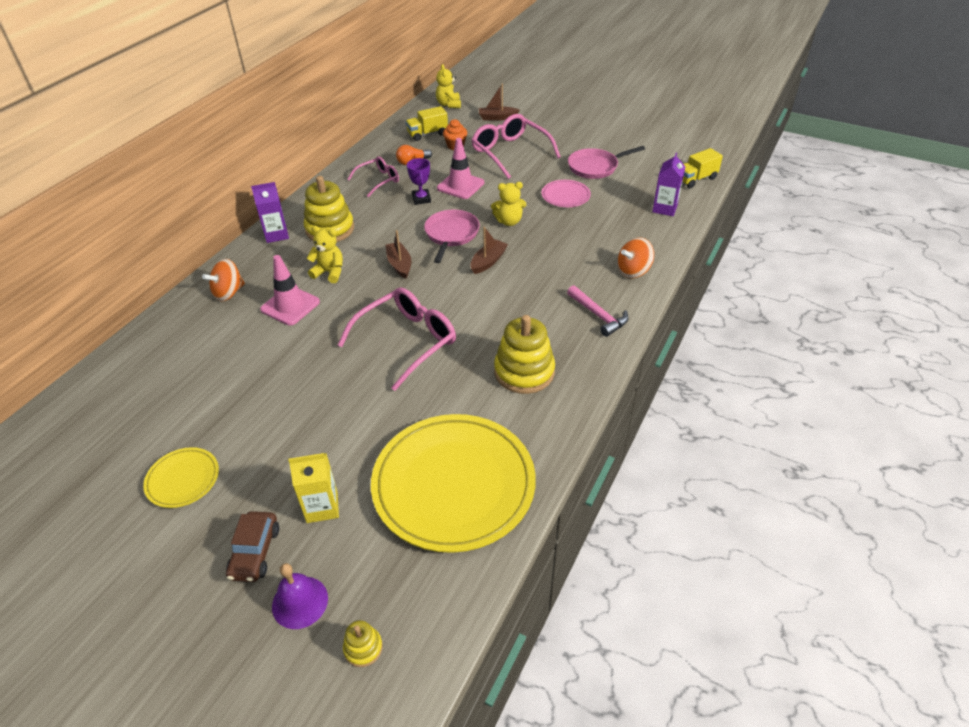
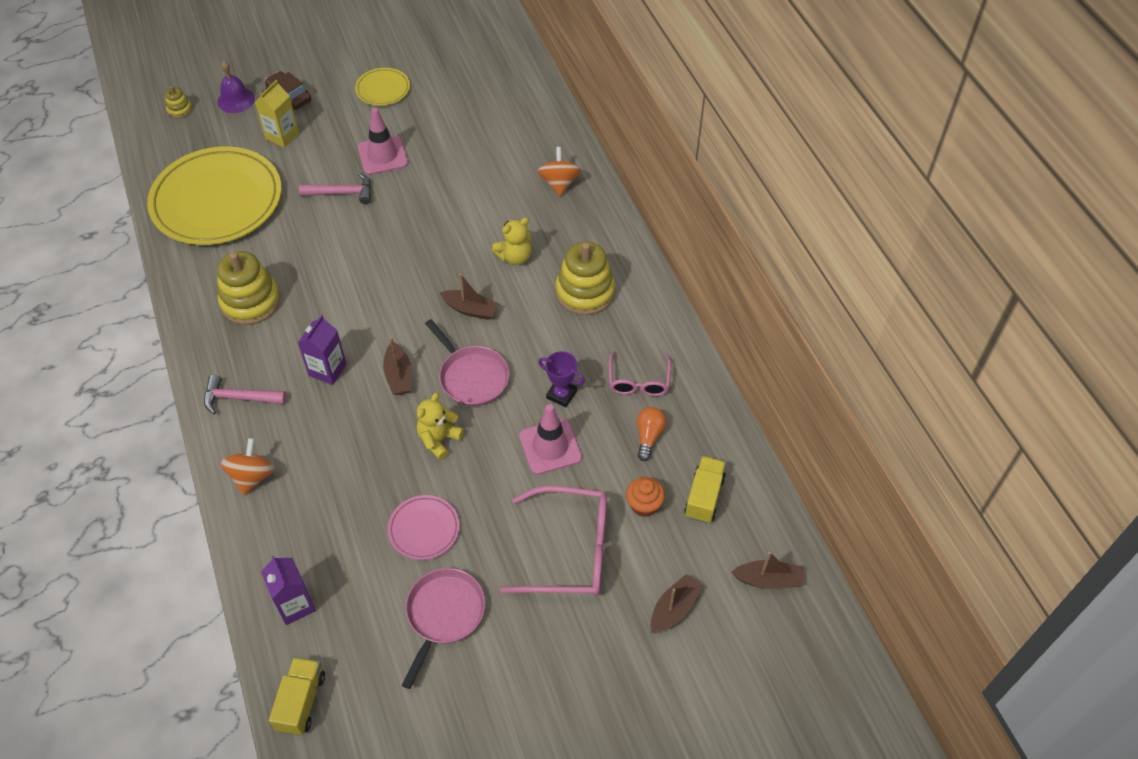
camera: 130 degrees right, 10 degrees up
(276, 235) = (618, 251): purple carton -> purple carton (327, 370)
(290, 306) = (497, 211): pink traffic cone -> pink traffic cone (383, 155)
(356, 404) = (342, 193): none -> pink hammer
(407, 341) = (369, 255): pink glasses -> none
(449, 104) = (768, 580): yellow teddy bear -> brown boat

